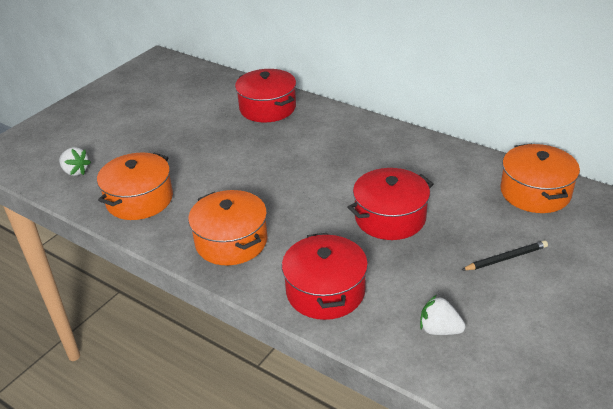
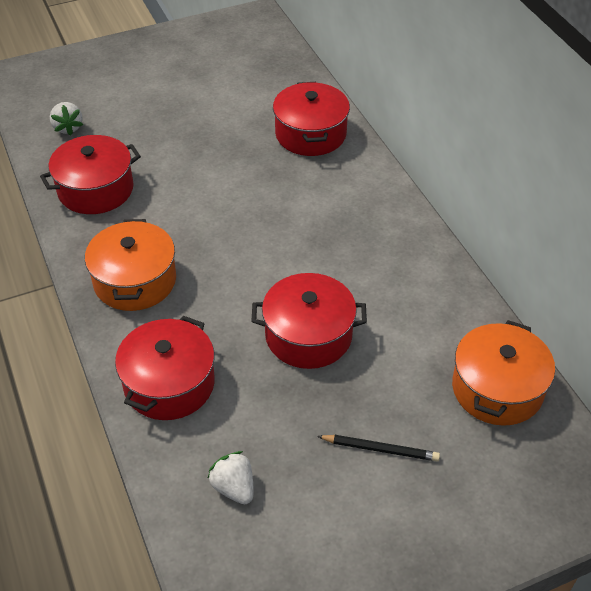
camera: 30 degrees right, 10 degrees up
(139, 199) = (95, 189): orange pot -> red pot

